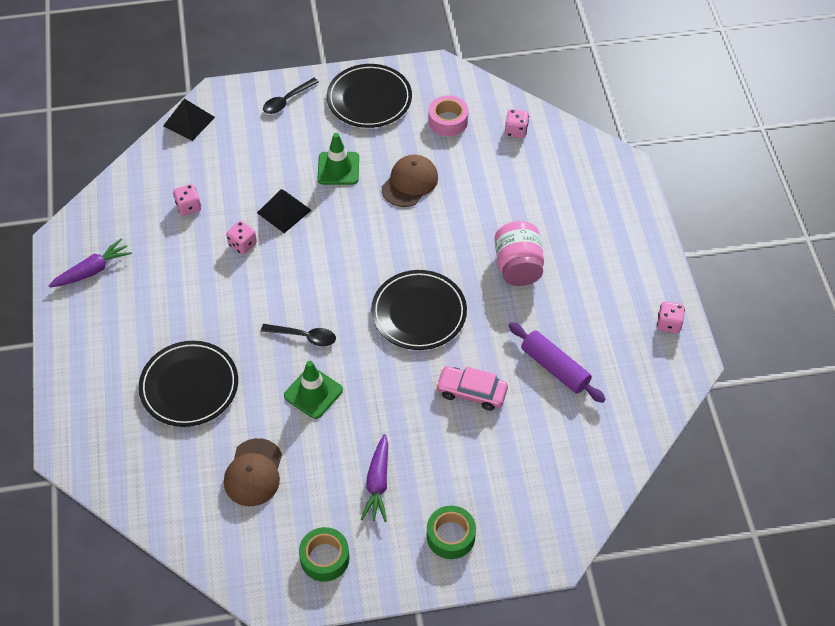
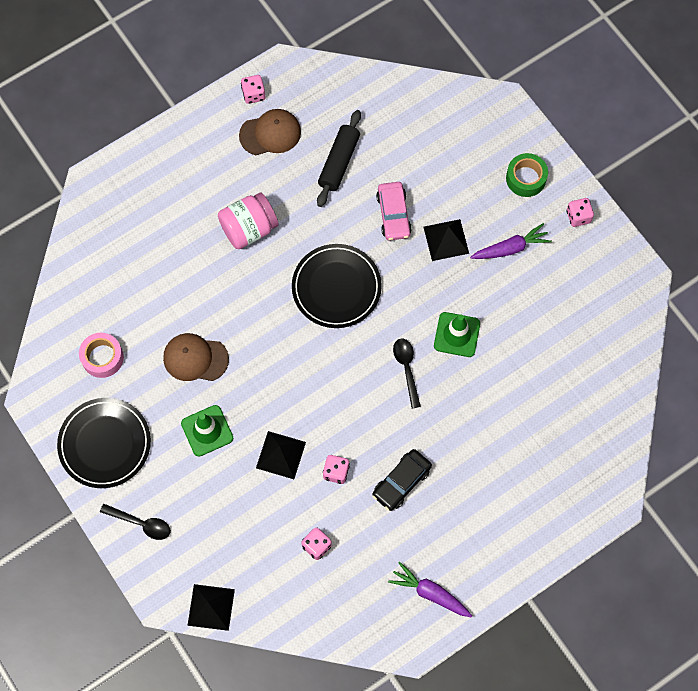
camera: 115 degrees left, 15 degrees up
(189, 386) = (502, 437): black plate -> none
(201, 289) = (401, 482): none -> black car
(253, 473) = (551, 344): brown cap -> brown cap (270, 133)
(324, 558) = (591, 257): green tape -> none
(419, 427) = (446, 240): none -> black pyramid
(516, 131) = (89, 292): pink dice -> pink dice (578, 217)
(554, 368) = (339, 162): purple rolling pin -> black rolling pin

